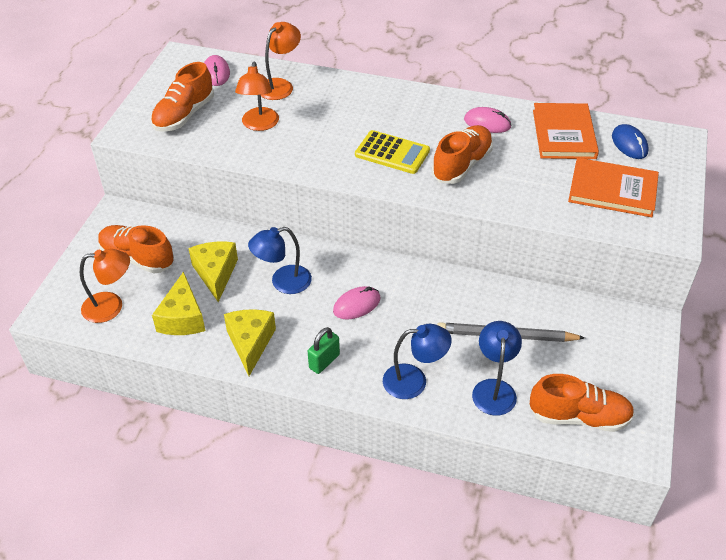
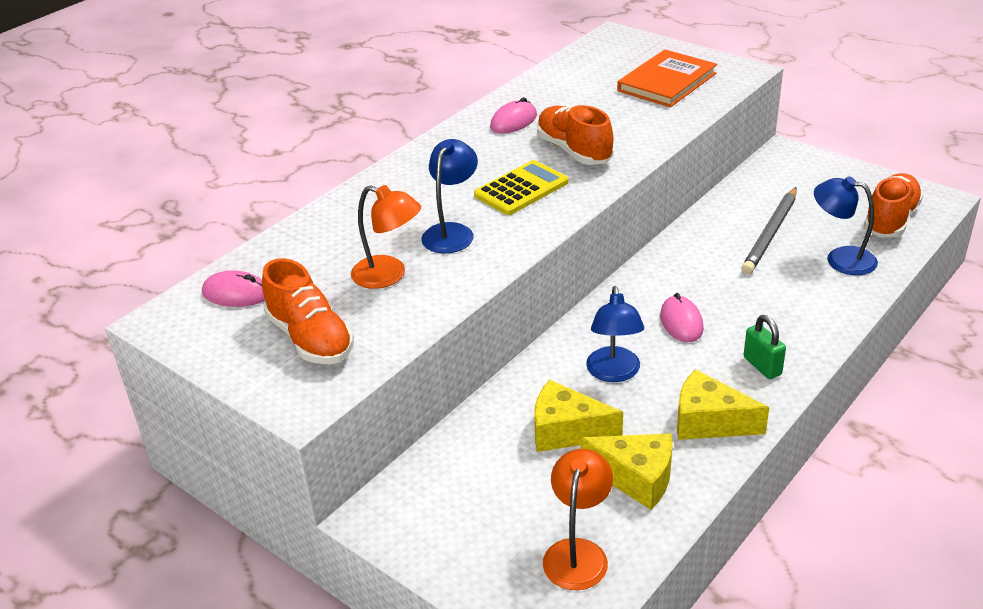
camera: 65 degrees left, 10 degrees down
(137, 258) = (490, 507): orange shoe -> none
(280, 85) = (317, 244): orange lamp -> none
(414, 381) = (814, 307): blue lamp -> blue lamp (452, 232)
(563, 134) = (564, 85): orange book -> none
(629, 144) = (604, 58): blue mouse -> none

